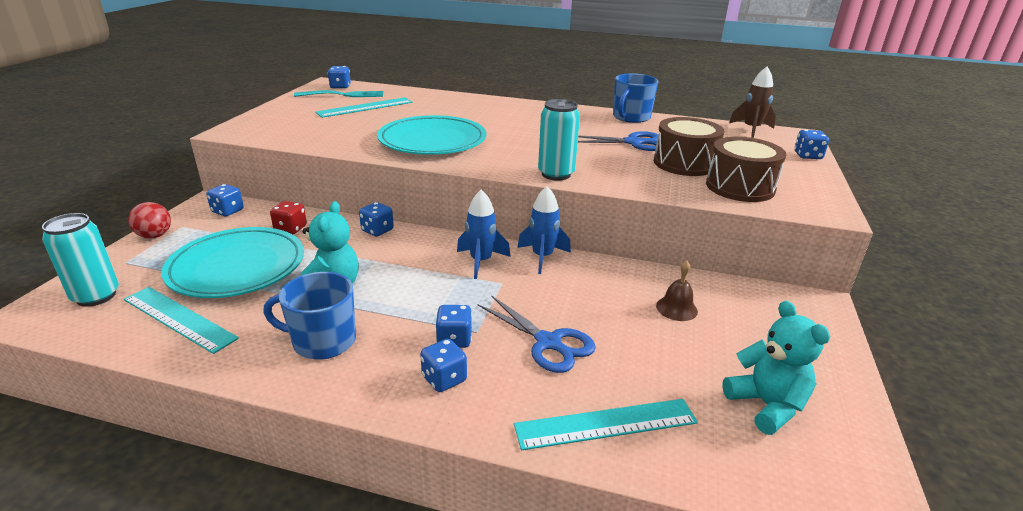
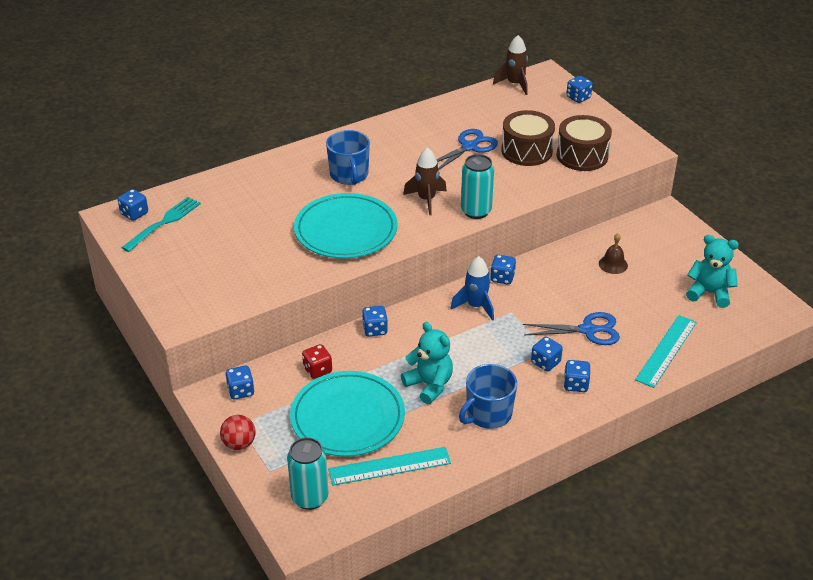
camera: 45 degrees left, 10 degrees up
(365, 107) = (217, 226): turquoise ruler -> none
(530, 152) = (426, 200): none -> brown rocket
(542, 257) = (502, 278): blue rocket -> blue dice
(631, 117) = (425, 116): blue mug -> blue mug (349, 175)

